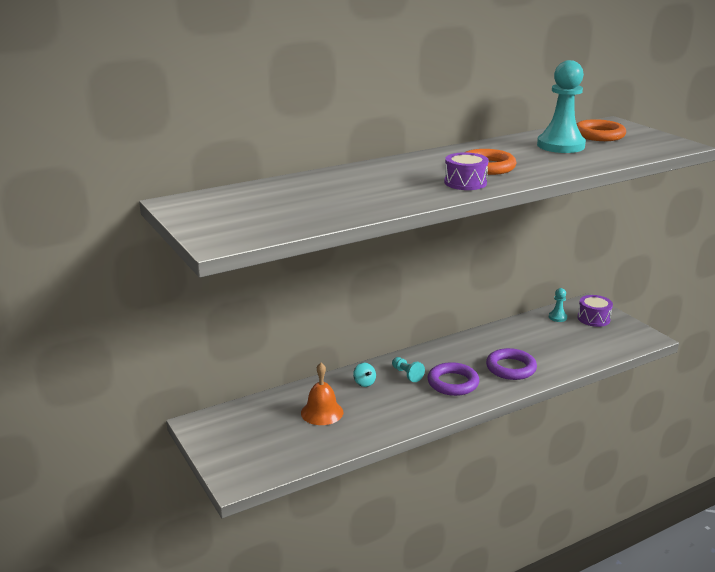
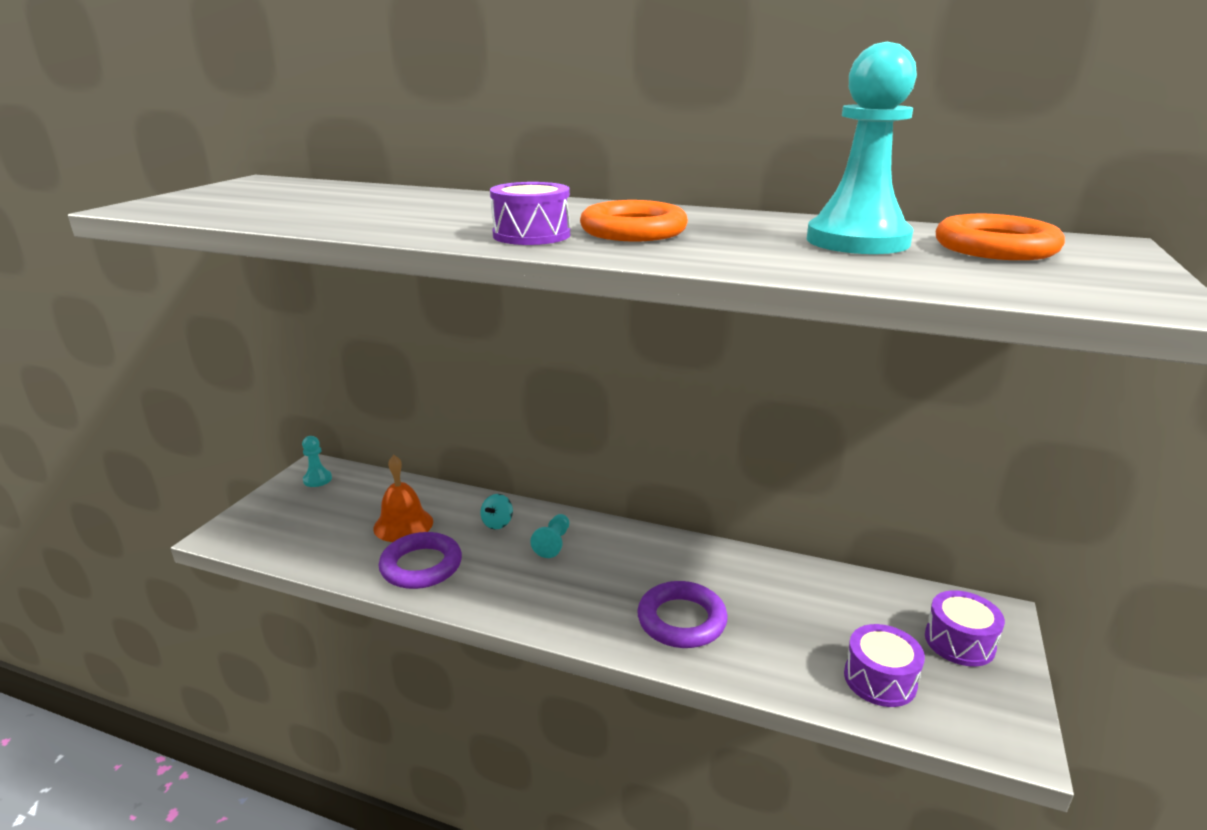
camera: 50 degrees right, 0 degrees up
(453, 383) = (576, 587): purple ring -> purple ring (421, 566)
(557, 317) = (896, 602): turquoise pawn -> turquoise pawn (317, 479)
(595, 344) = (880, 679): none -> purple drum

